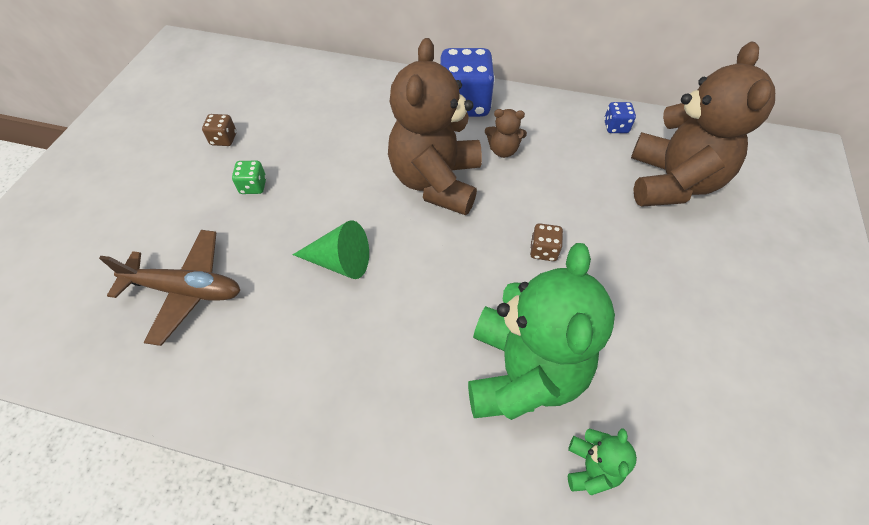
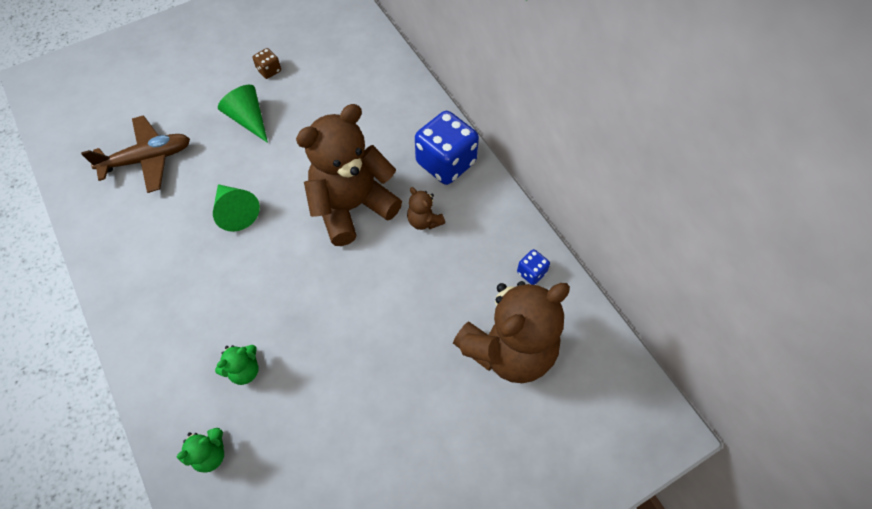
camera: 45 degrees right, 5 degrees up
(186, 290) = (147, 159): brown plane -> brown plane turned 75 degrees counterclockwise
(253, 186) = (248, 119): green dice -> green cone
(522, 372) = (244, 370): green teddy bear -> green teddy bear, size x0.42
(543, 250) = (354, 313): brown dice -> none

